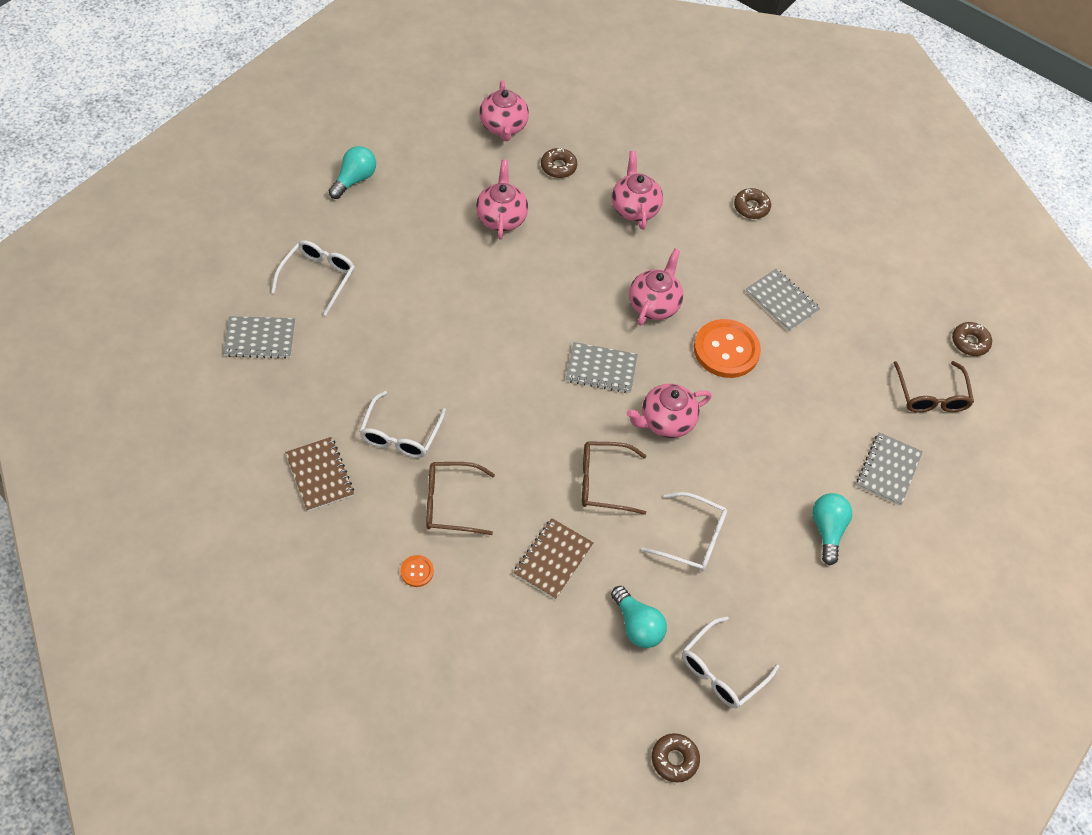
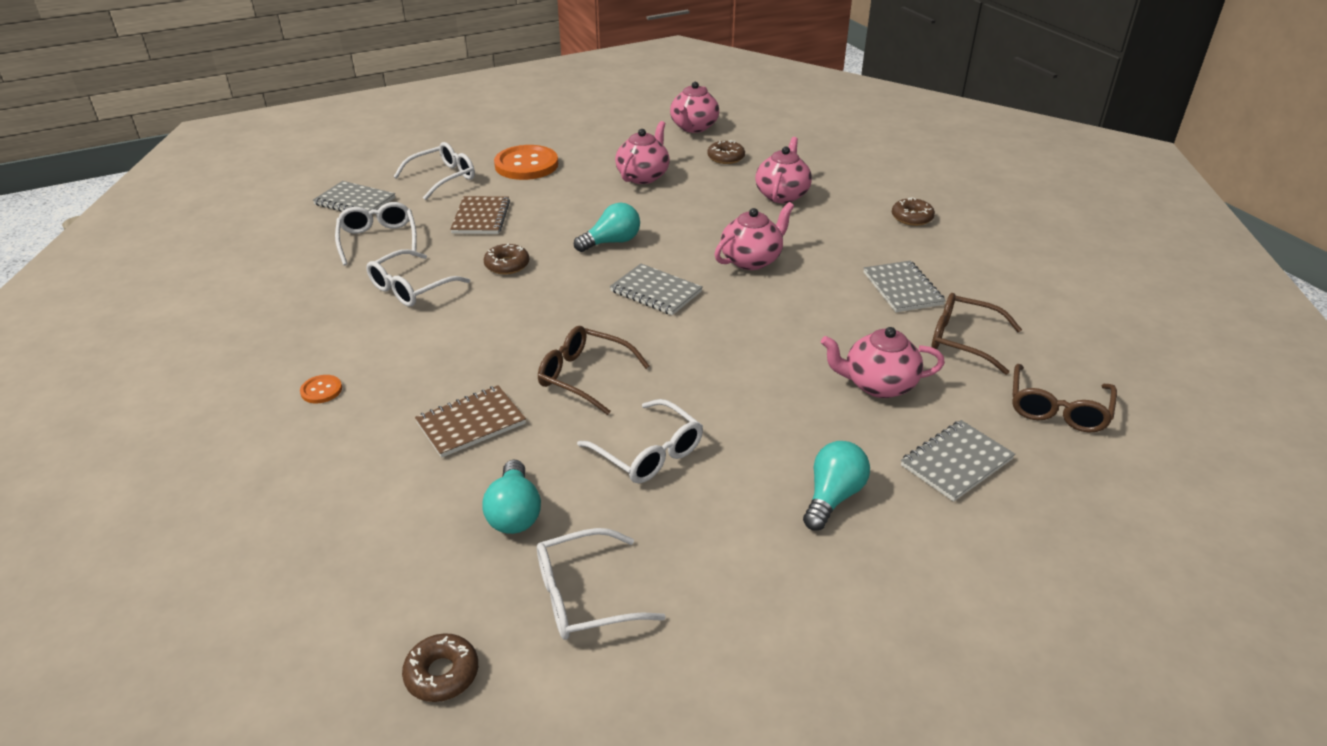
camera: 30 degrees right, 20 degrees down
(320, 475) = (308, 296): brown notebook -> brown notebook (481, 217)
(323, 383) = (378, 239): none -> white glasses
(354, 180) = (532, 132): turquoise light bulb -> turquoise light bulb (611, 242)
(449, 503) = (407, 348): brown glasses -> brown glasses (962, 340)
(666, 421) = (695, 347): pink teapot -> pink teapot (878, 385)
(726, 350) = (809, 310): orange button -> orange button (526, 165)
(970, 342) = (1139, 375): brown donut -> brown donut (507, 265)

